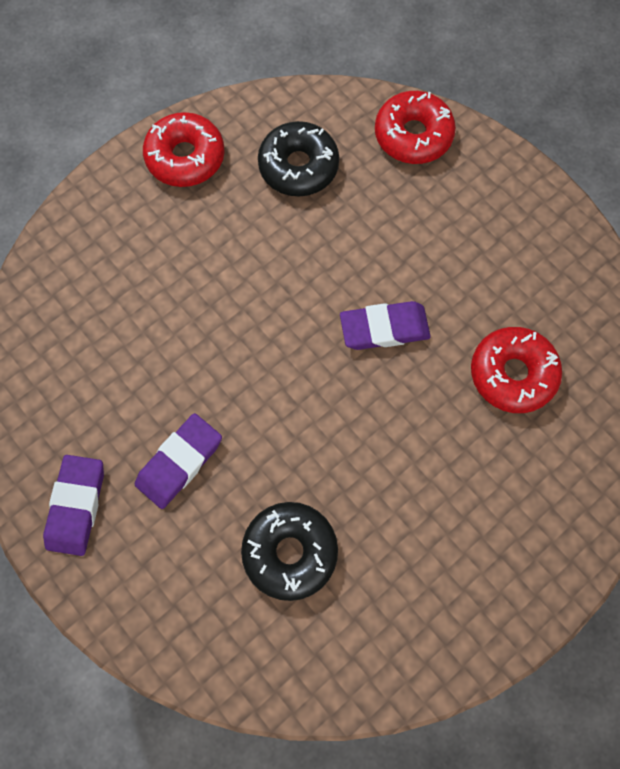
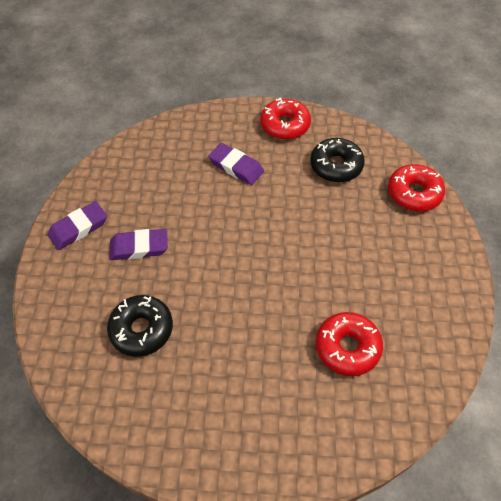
camera: 45 degrees right, 15 degrees down
(384, 328) = (300, 269): purple eraser -> purple eraser (236, 167)

